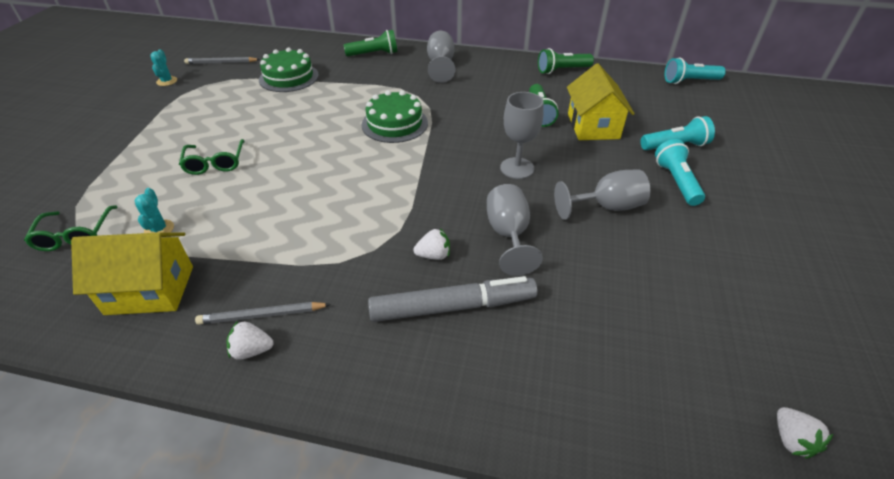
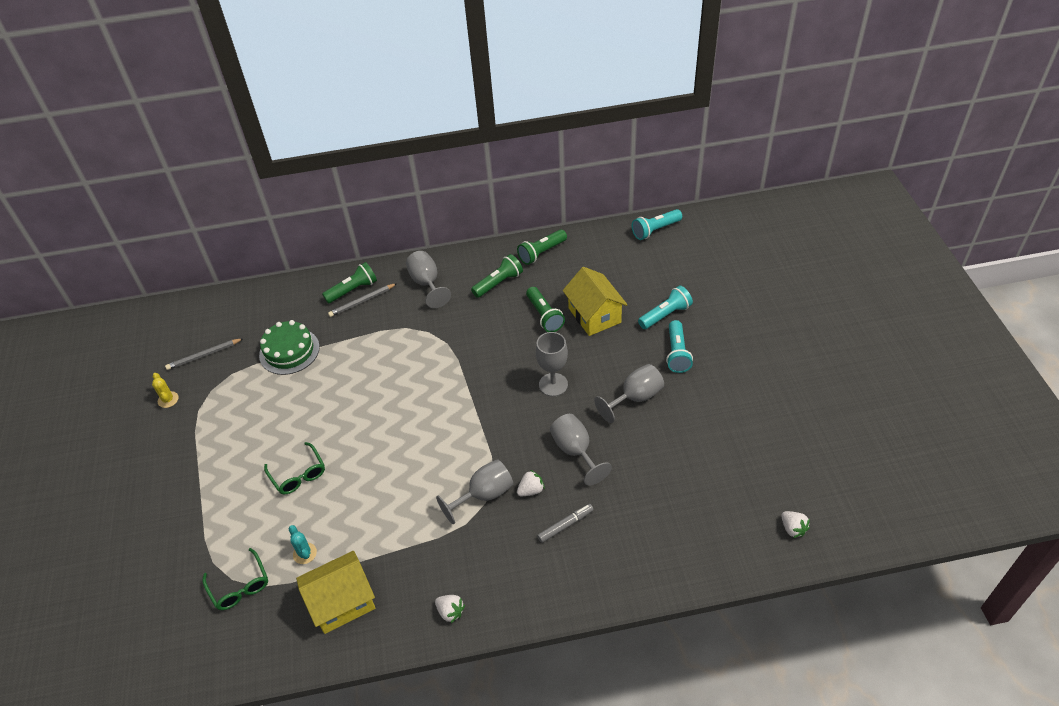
camera: 20 degrees left, 5 degrees up
(167, 81) = (168, 399): turquoise cactus -> yellow cactus
(252, 350) = (450, 612): white strawberry -> white strawberry turned 120 degrees counterclockwise
(262, 315) = (439, 586): grey pencil -> grey pencil (362, 301)
(378, 241) = (484, 495): none -> grey goblet
(394, 124) = (427, 373): green cake -> none
(453, 307) = (565, 525): grey marker -> grey marker, size x0.53
(507, 80) = (498, 283): none -> green flashlight
(676, 182) = (677, 353): turquoise flashlight -> turquoise flashlight turned 150 degrees counterclockwise

